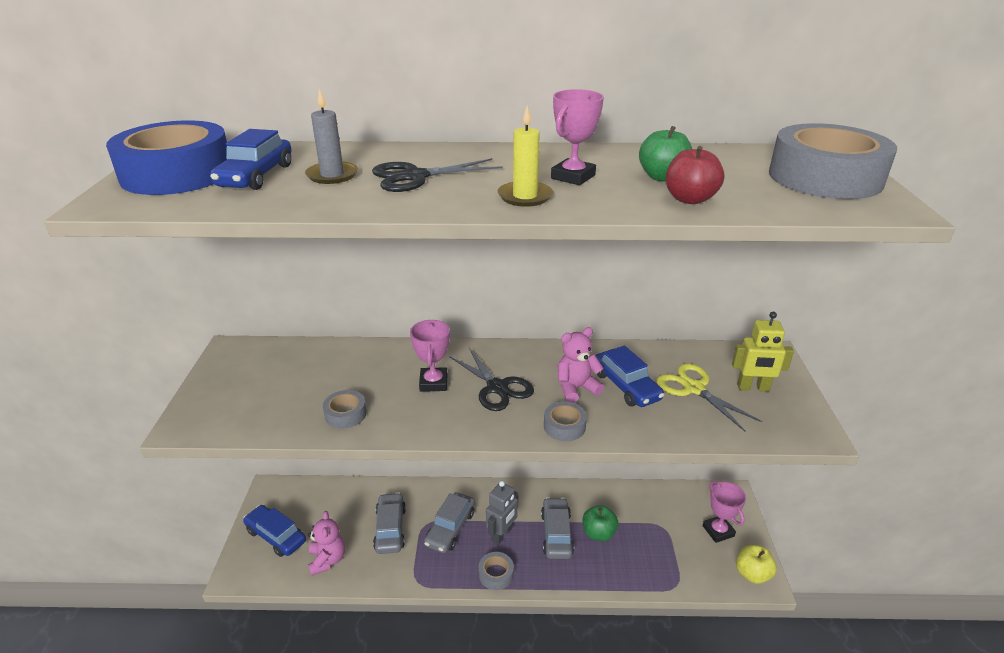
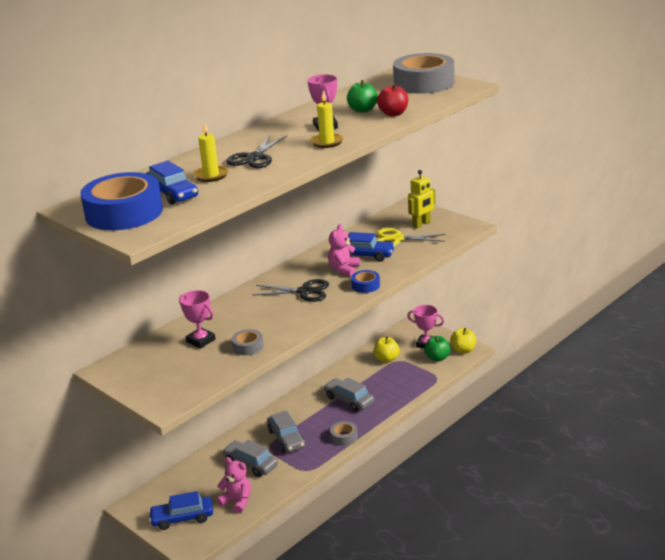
camera: 45 degrees left, 5 degrees down
(332, 175) = (211, 175): grey candle -> yellow candle
(433, 383) = (267, 309): pink trophy -> pink trophy (201, 340)
(502, 534) = (320, 421): grey robot -> none
(564, 426) = (365, 285): grey tape -> blue tape
(598, 533) = (370, 385): green apple -> green apple (437, 358)
(653, 515) = (386, 359): none -> yellow apple

